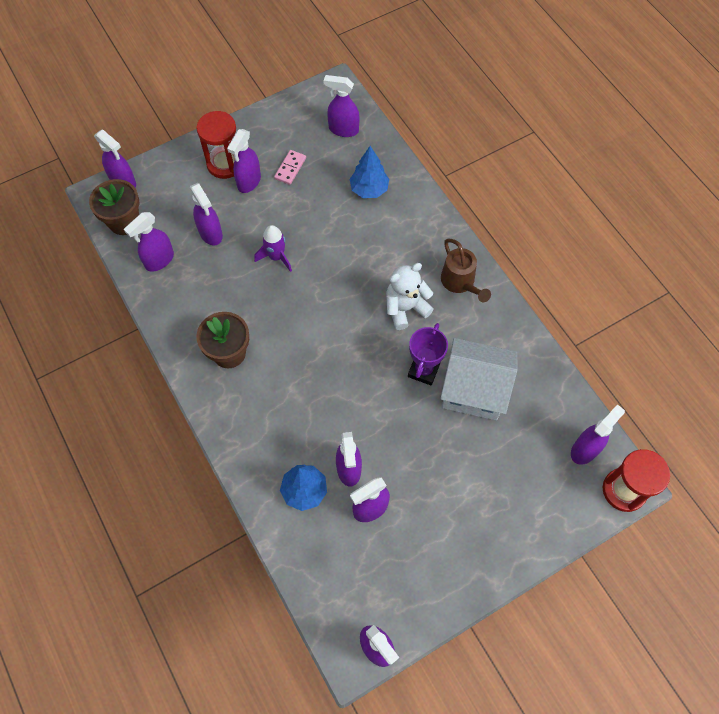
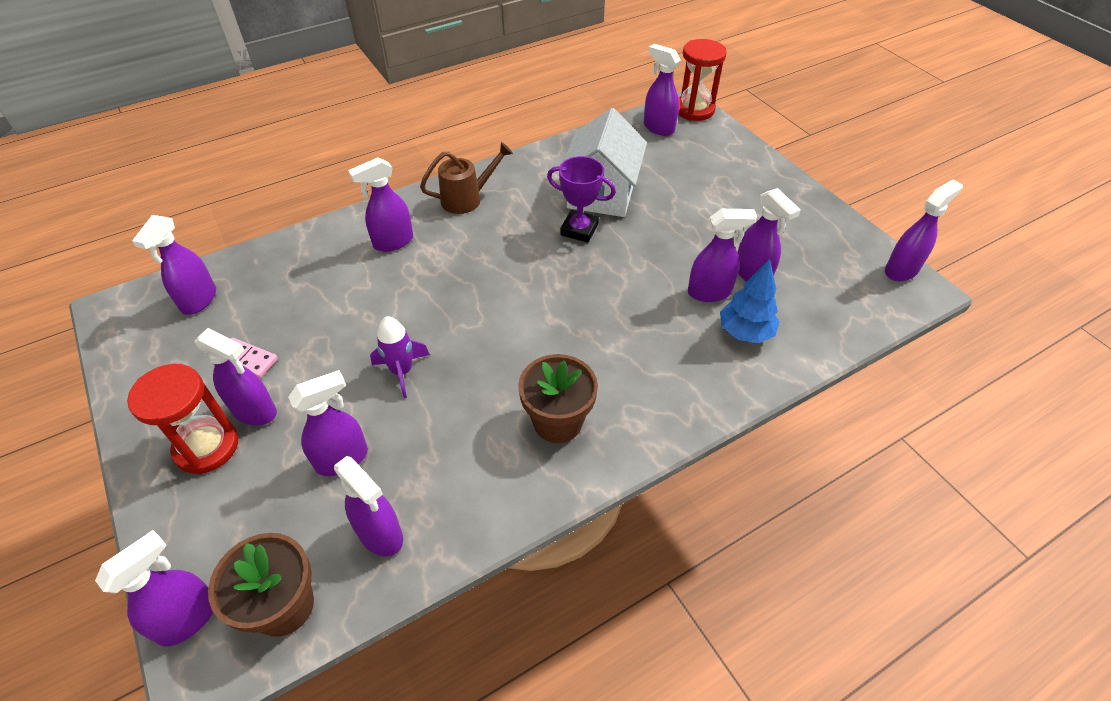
camera: 90 degrees left, 15 degrees down
(369, 189) = (312, 274): blue tree -> none
(404, 235) = (393, 242): none -> purple spray bottle
(405, 308) = (497, 243): white teddy bear -> none

